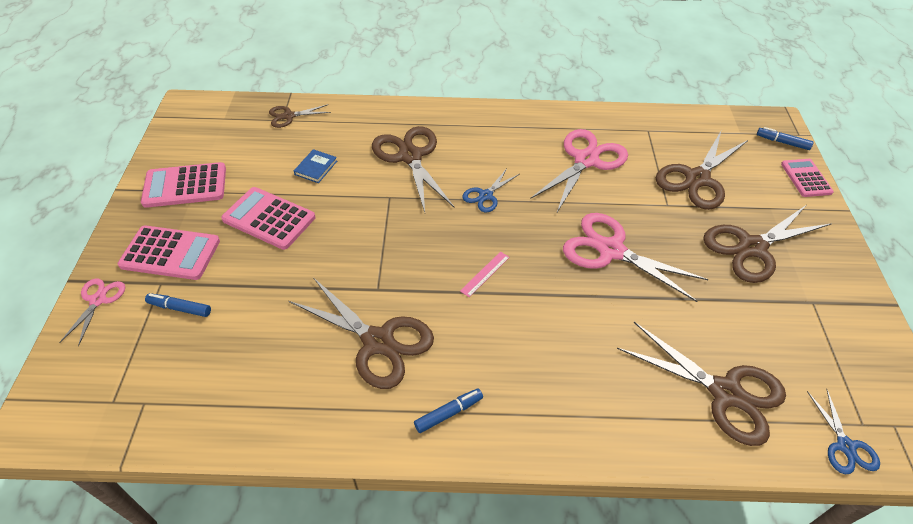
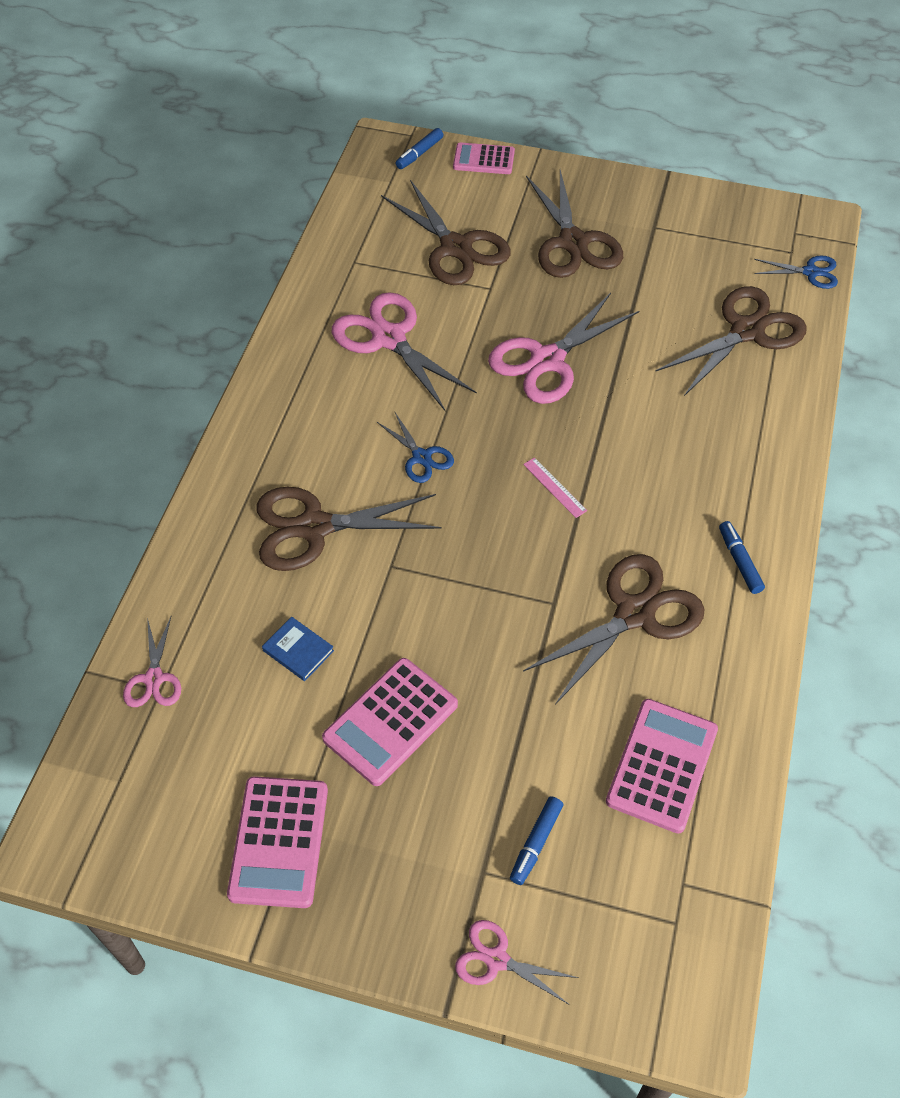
camera: 75 degrees left, 5 degrees up
(170, 253) = (426, 859): pink calculator -> pink calculator (661, 765)
(289, 116) = (154, 679): brown scissors -> pink scissors

